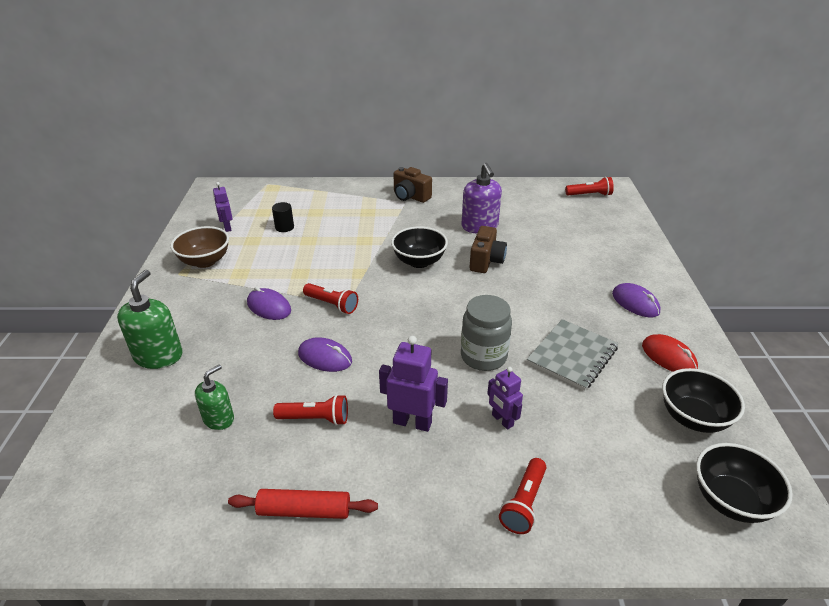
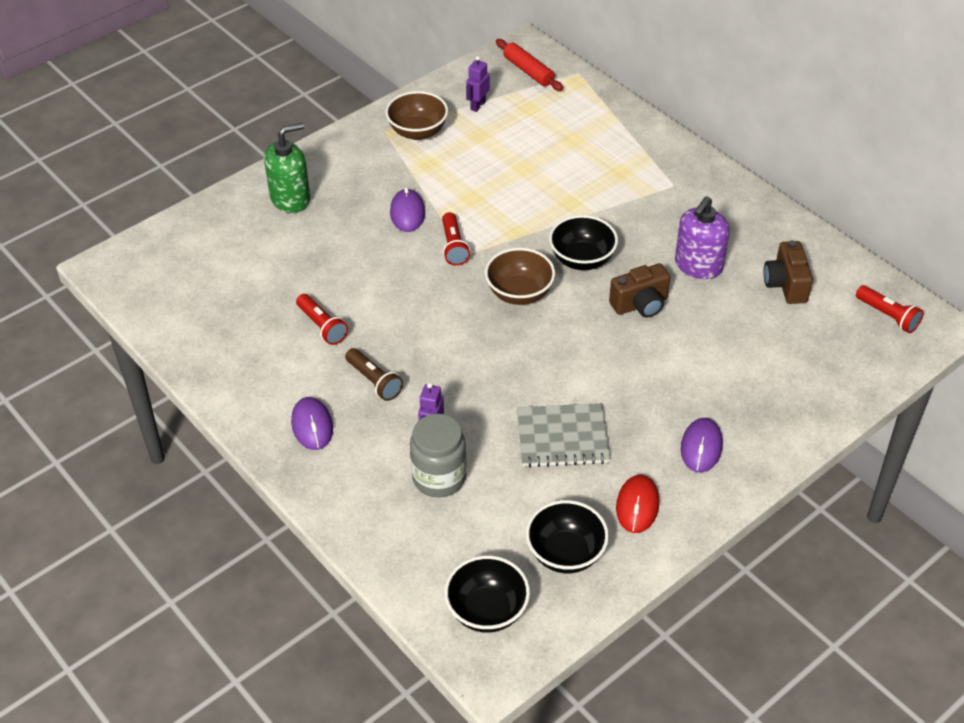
camera: 50 degrees right, 10 degrees up
(219, 419) = (270, 277): green soap dispenser -> none
(284, 227) = (523, 139): black cylinder -> none
(304, 511) = (242, 376): red rolling pin -> red rolling pin (528, 71)
(325, 357) = (388, 287): purple mouse -> purple mouse (312, 425)
(410, 197) = (688, 183): brown camera -> brown camera (785, 285)
(412, 422) = (374, 381): purple robot -> brown flashlight
(414, 301) = (519, 293): none -> brown bowl
(483, 356) = (495, 380): grey jar -> grey jar (439, 478)
(524, 503) = (361, 487): red flashlight -> none

